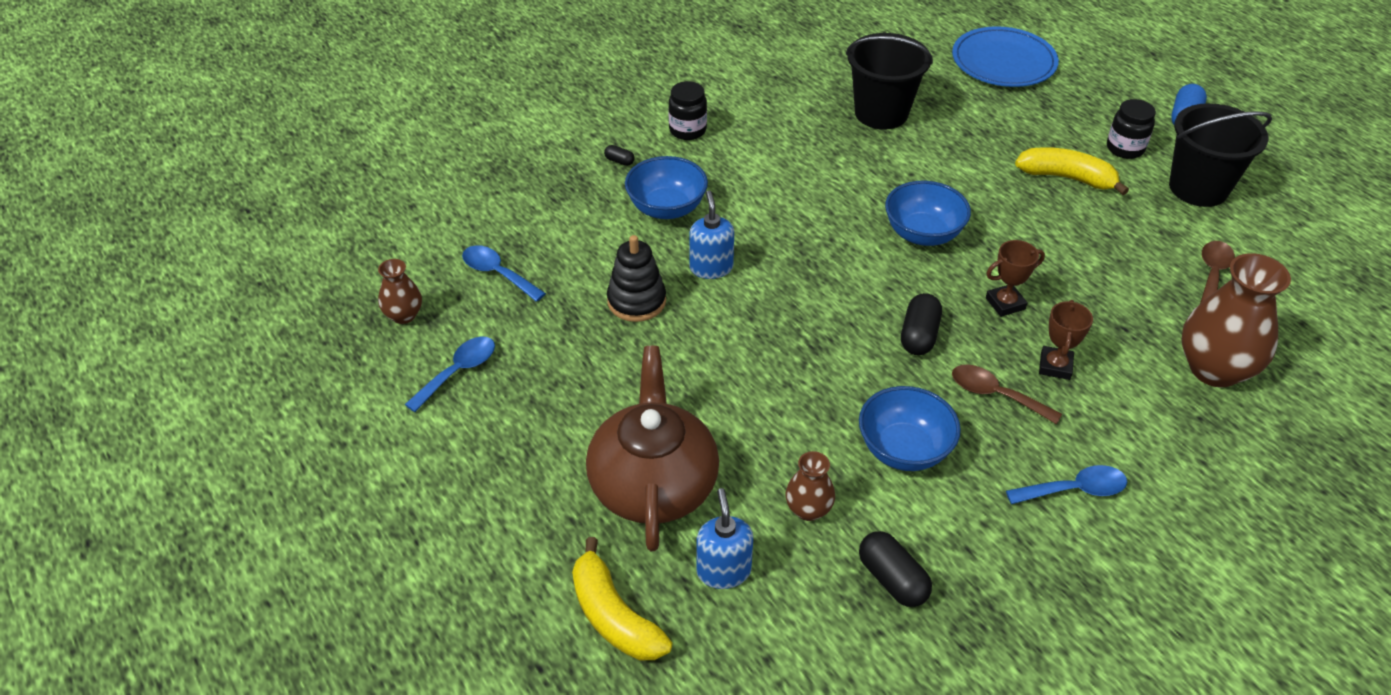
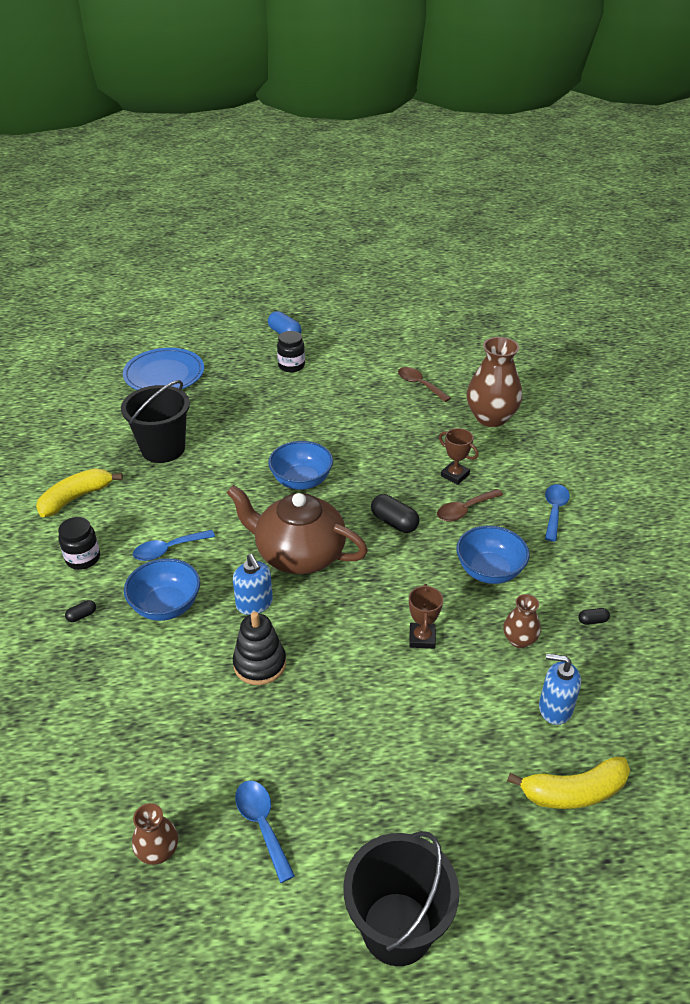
camera: 65 degrees left, 5 degrees down
(497, 273) = (156, 753): blue spoon -> blue spoon (168, 550)
(653, 484) = (458, 722): brown teapot -> brown teapot (298, 554)
(711, 268) = (254, 604): blue soap dispenser -> blue soap dispenser turned 135 degrees counterclockwise
(892, 579) = (592, 621): black capsule -> black capsule, size x0.51
(1005, 303) = (390, 472): brown trophy -> brown trophy (422, 638)
(1067, 178) = (298, 399): yellow banana -> yellow banana (76, 498)
(1198, 188) = (347, 357): black bucket -> black bucket (397, 928)

